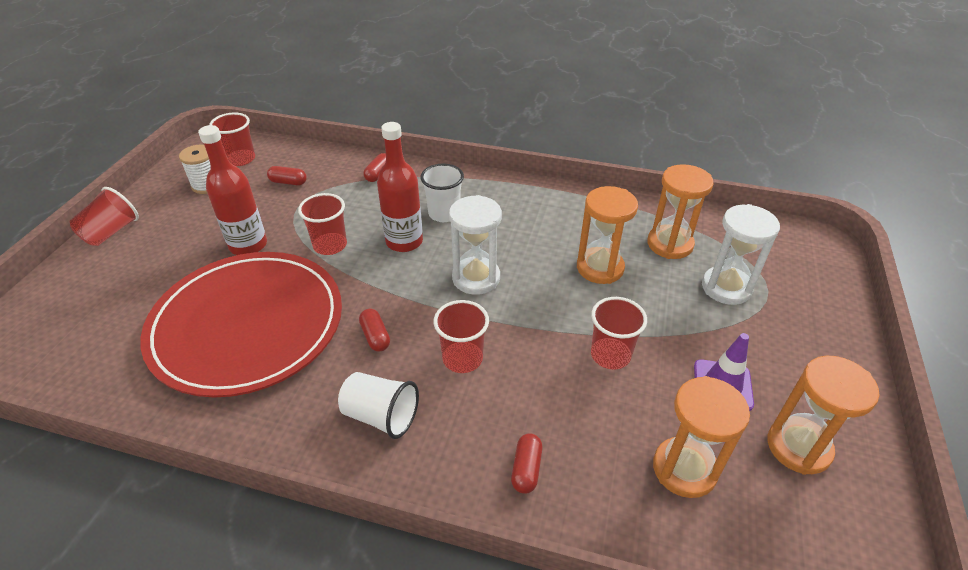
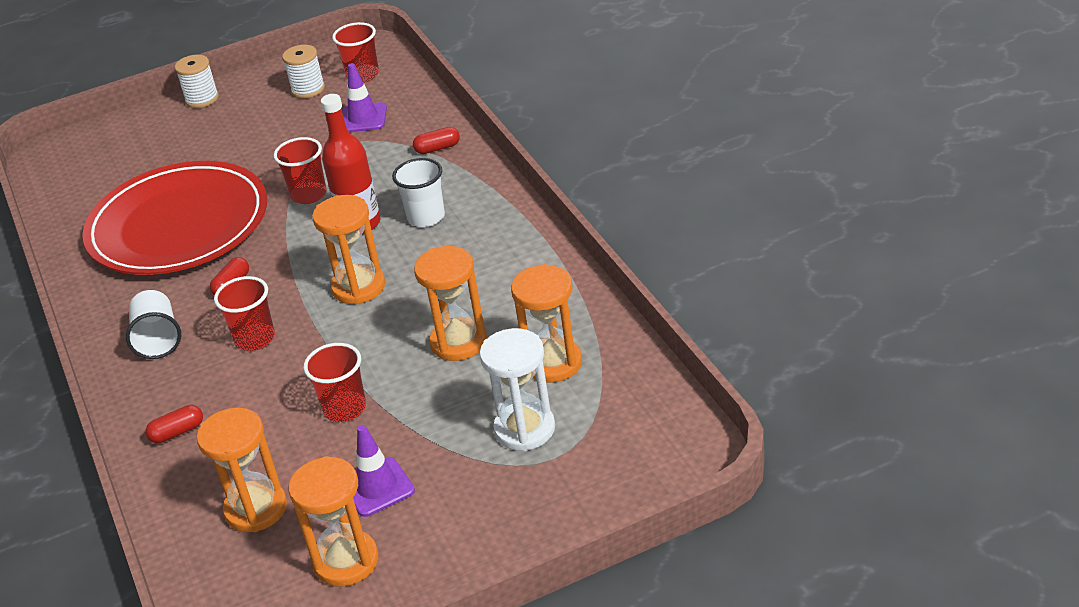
camera: 55 degrees right, 5 degrees down
(111, 232) = (202, 99): red cup -> white spool
(248, 245) = (261, 161): red bottle -> none
(288, 182) = (363, 118): red capsule -> purple traffic cone
(476, 278) = (358, 287): white hourglass -> orange hourglass

